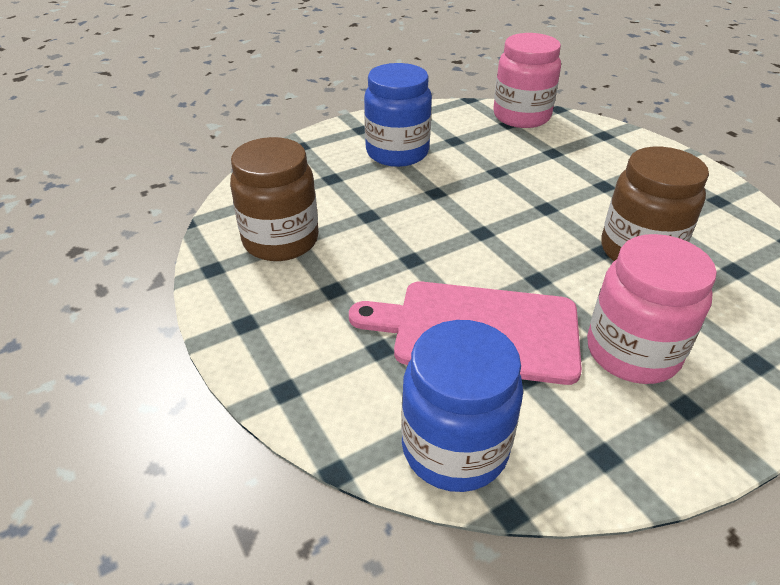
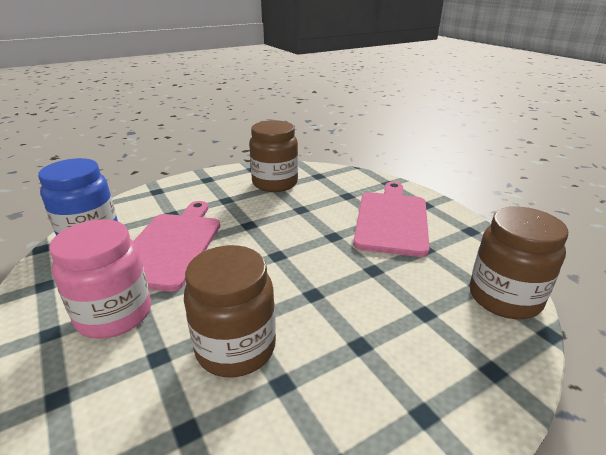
camera: 90 degrees right, 10 degrees down
(397, 152) = (391, 220): blue jar -> pink cutting board
(521, 116) = (504, 298): pink jar -> brown jar

